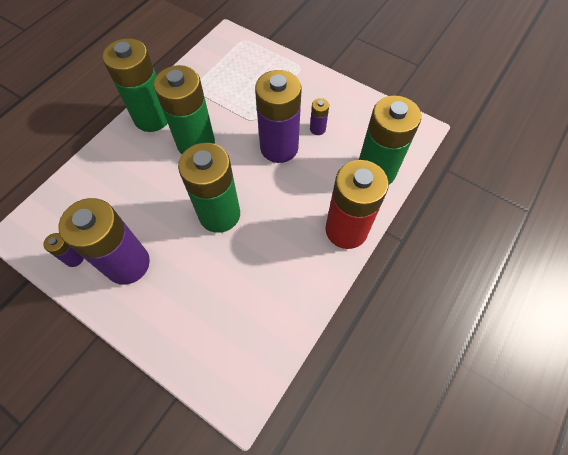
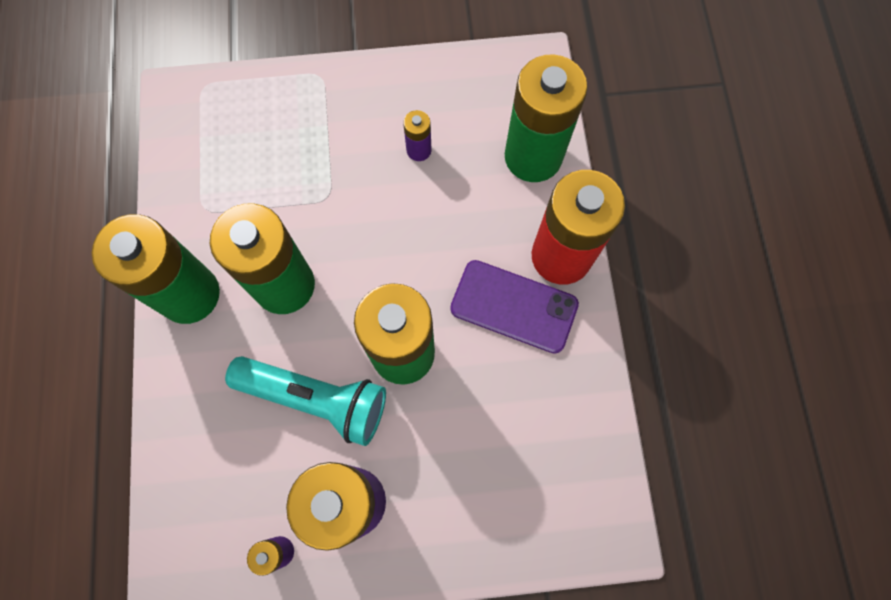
camera: 40 degrees left, 10 degrees up
(159, 203) = (315, 399): none -> turquoise flashlight
(279, 147) = (394, 211): purple battery -> none
(297, 235) = (514, 306): none -> purple phone

